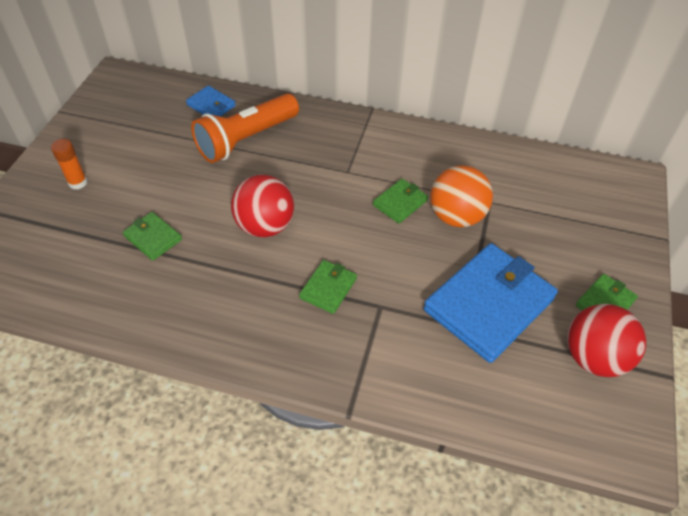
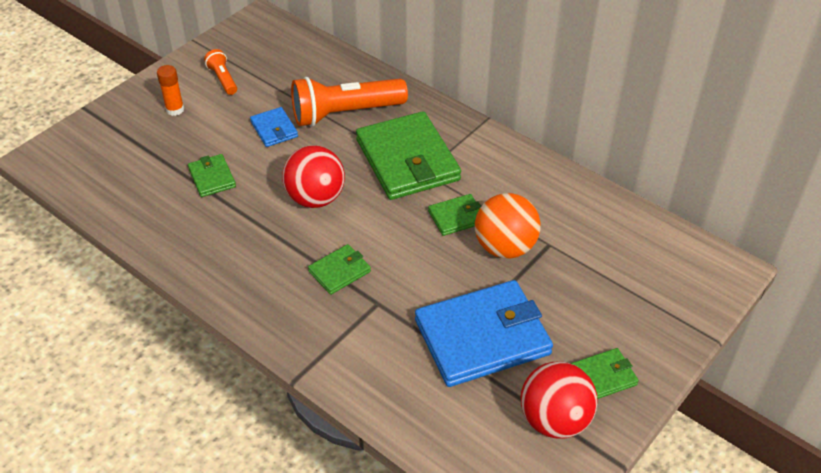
camera: 25 degrees right, 5 degrees down
(111, 140) = (223, 79): none -> orange flashlight
(211, 105) = (331, 71): blue wallet -> blue wallet (274, 129)
(327, 165) = (407, 160): none -> green wallet

